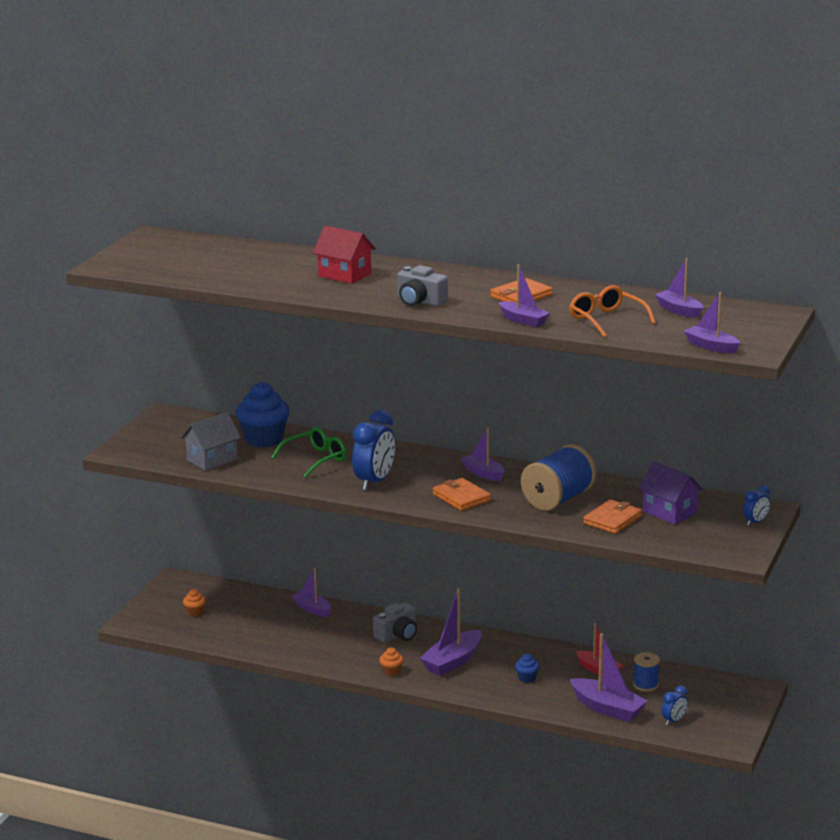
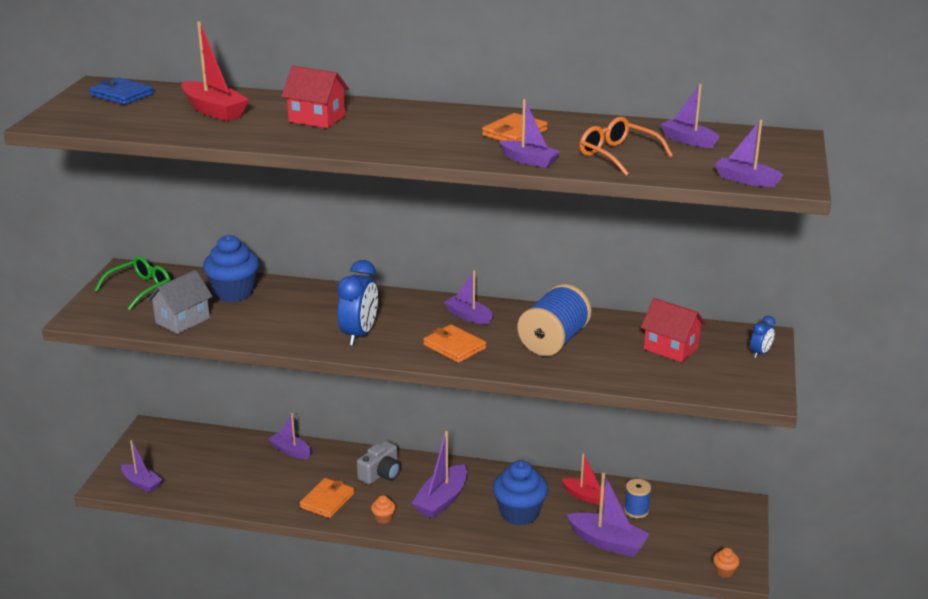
camera: 10 degrees left, 5 degrees up
(162, 625) = (141, 483): none -> purple boat
(173, 245) = (122, 95): none -> blue wallet
(195, 612) = (173, 465): orange cupcake -> orange cupcake (724, 571)
(253, 263) = (214, 111): none -> red boat
(315, 459) = (291, 312): green glasses -> green glasses (140, 289)
(420, 301) = (408, 145): grey camera -> none
(527, 678) = (519, 513): blue cupcake -> blue cupcake, size x2.27
(612, 520) = (617, 362): orange wallet -> orange wallet (327, 500)
(669, 512) = (671, 348): purple house -> red house
(674, 721) = (676, 551): blue clock -> none

